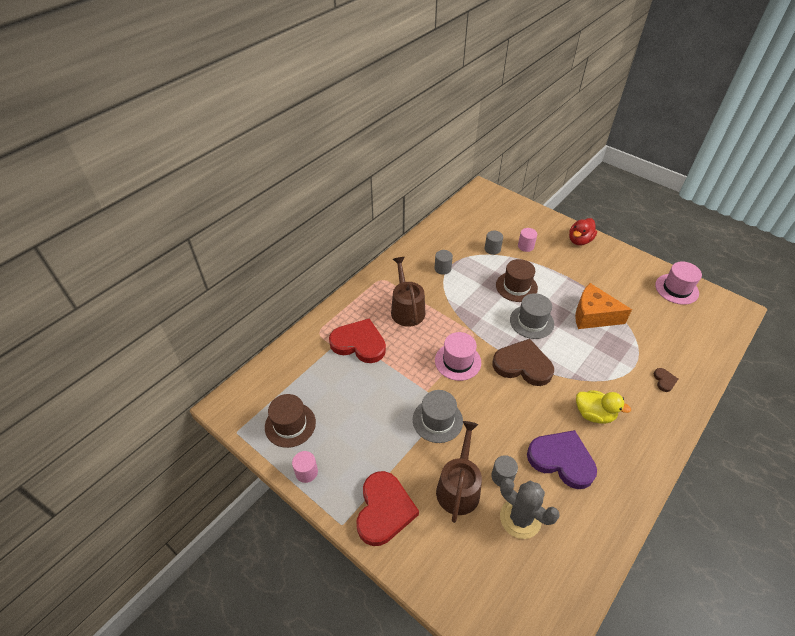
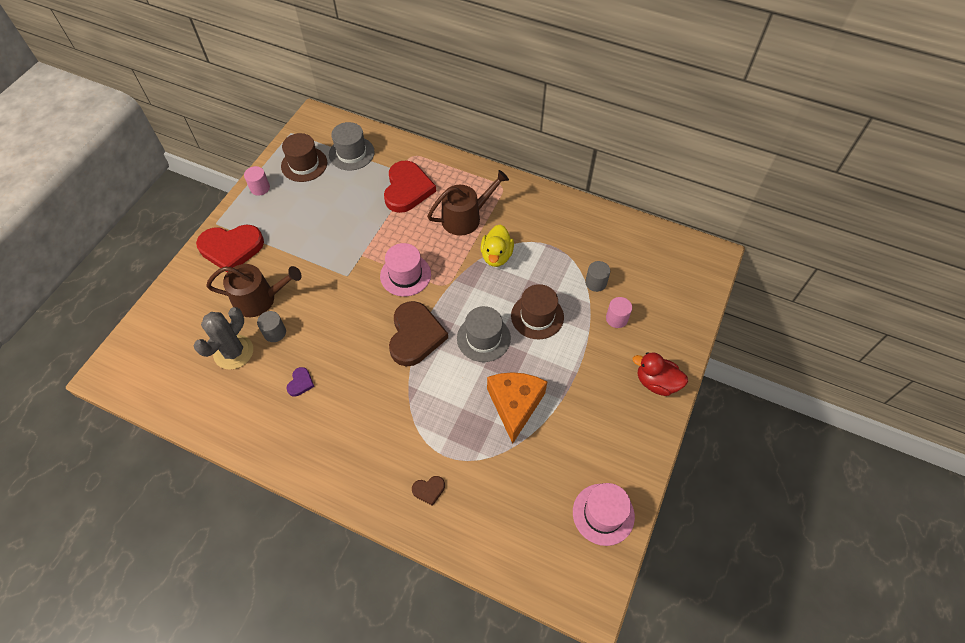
camera: 75 degrees right, 10 degrees up
(437, 420) = (328, 270): grey hat -> grey hat (351, 153)
(442, 268) = (540, 238): grey cylinder -> none
(561, 460) = (300, 383): purple heart -> purple heart, size x0.43
(594, 414) = (363, 411): yellow duck -> yellow duck (496, 256)

